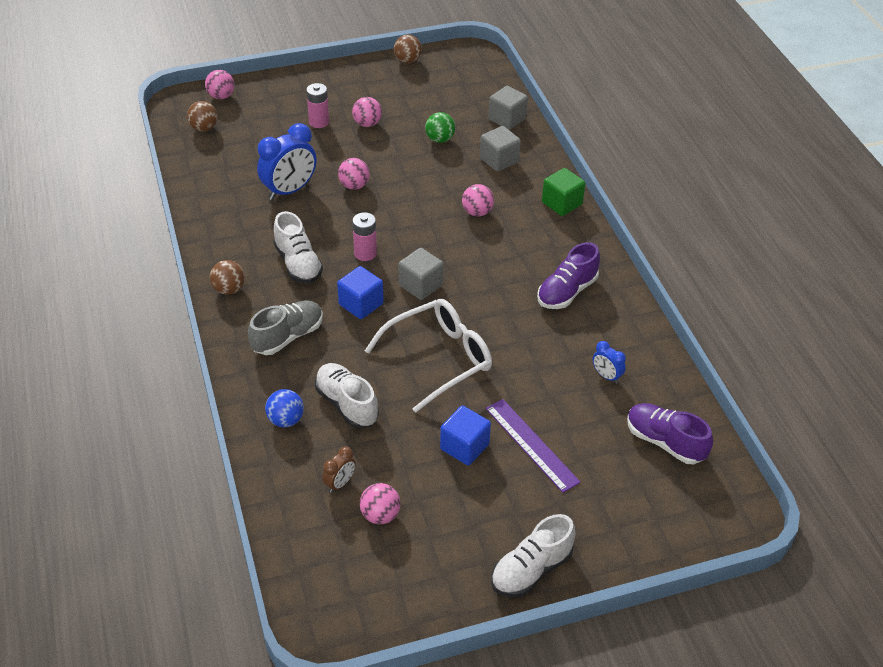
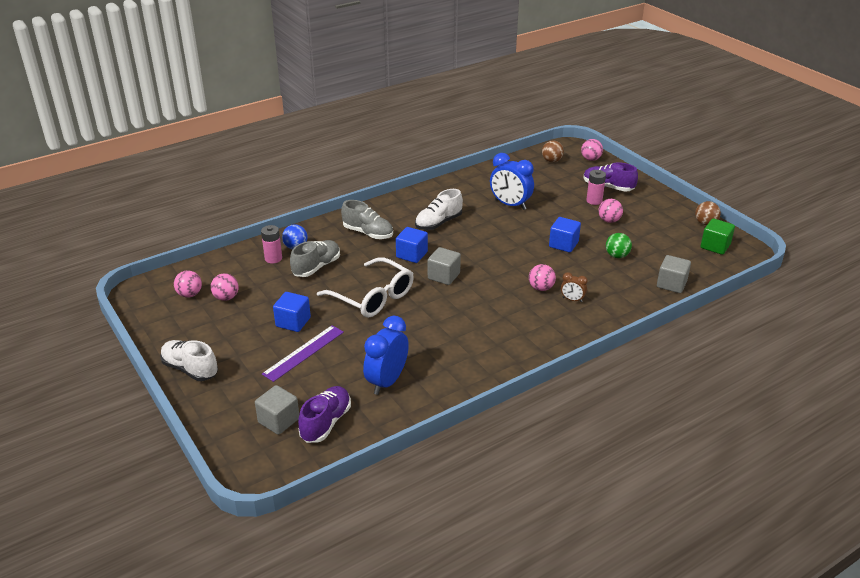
camera: 75 degrees right, 10 degrees down
(229, 289) = (401, 203): brown ball -> none
(340, 483) = (249, 277): brown clock -> brown clock (572, 300)
(347, 404) = (316, 267): white shoe -> grey shoe
(354, 185) = (533, 229): pink ball -> pink ball (190, 294)
(365, 253) = (464, 247): pink battery -> pink battery (273, 258)
(399, 171) = (563, 244): none -> blue cube
(499, 160) = (613, 288): grey cube -> grey cube (279, 420)
(562, 203) = (581, 330): green cube -> green cube (715, 246)
(567, 292) = (473, 347): purple shoe -> purple shoe (608, 187)
(606, 376) = (387, 381): blue clock -> blue clock, size x2.01

